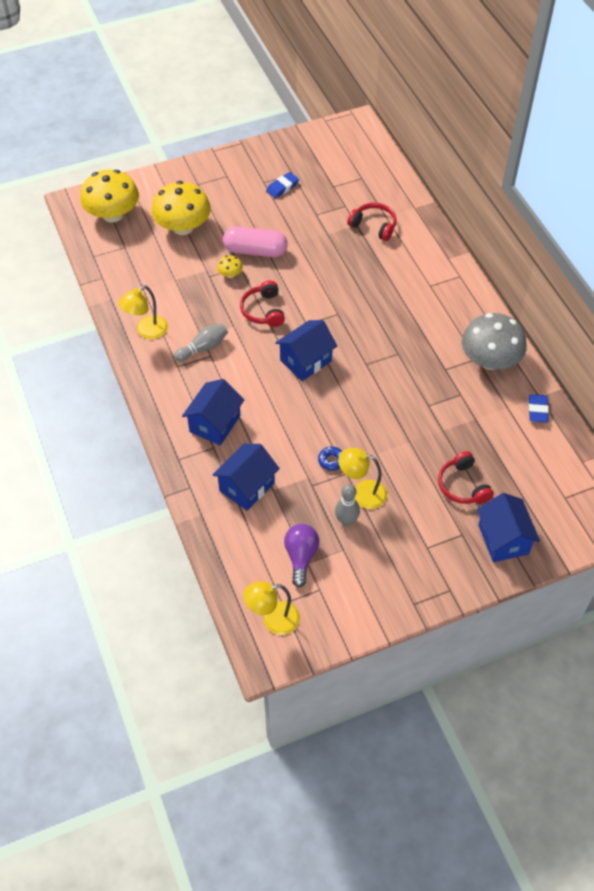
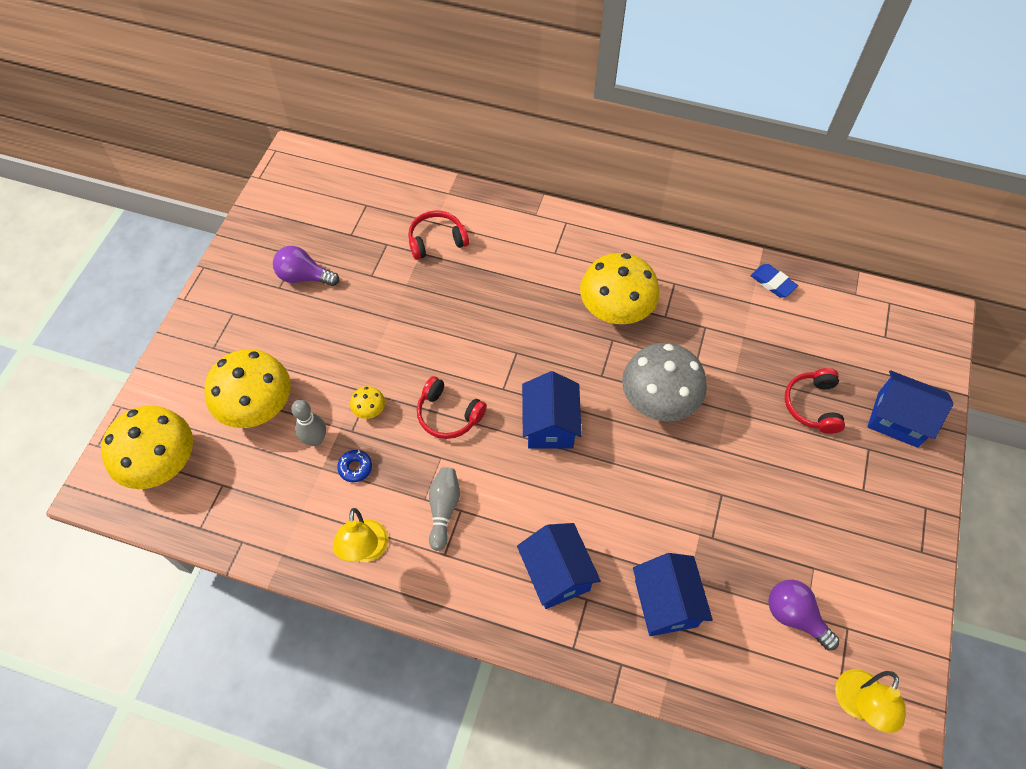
camera: 50 degrees left, 5 degrees up
(255, 251) = (362, 363): pink capsule -> none
(282, 187) = (304, 277): blue eraser -> purple light bulb
(331, 460) = (695, 496): blue donut -> blue donut (355, 468)
(346, 521) = (780, 538): grey bowling pin -> grey bowling pin (315, 439)
(362, 493) = (757, 499): yellow lamp -> none
(422, 341) = (616, 309): none -> yellow mushroom
(463, 485) = (812, 405): red headphones -> red headphones turned 75 degrees clockwise
(490, 360) = (685, 274): grey mushroom -> grey mushroom (659, 399)

